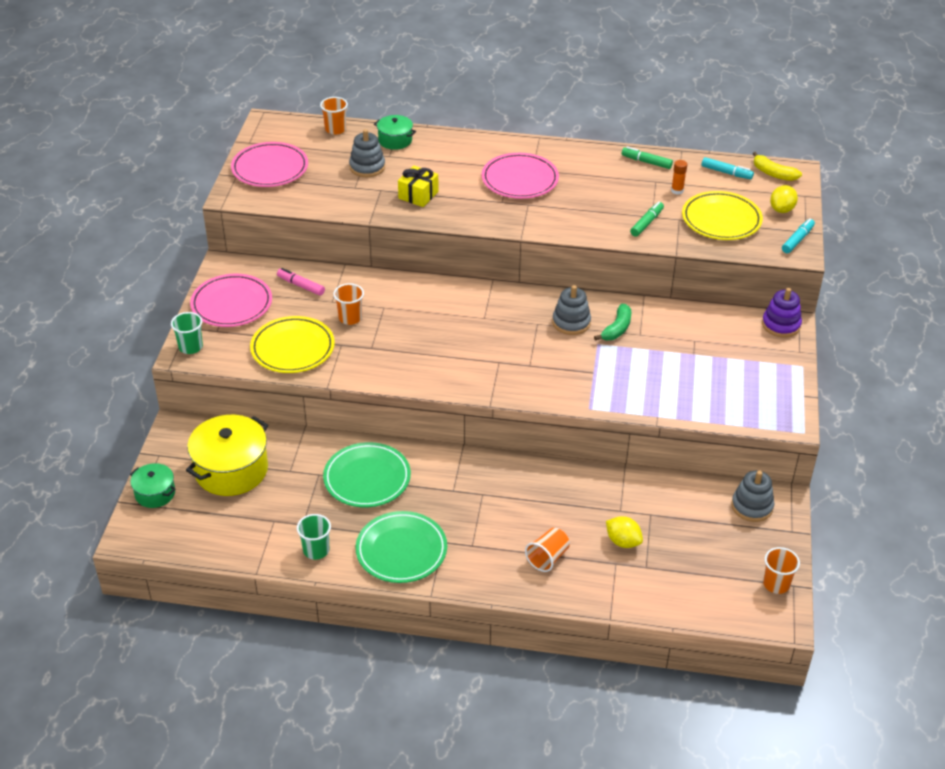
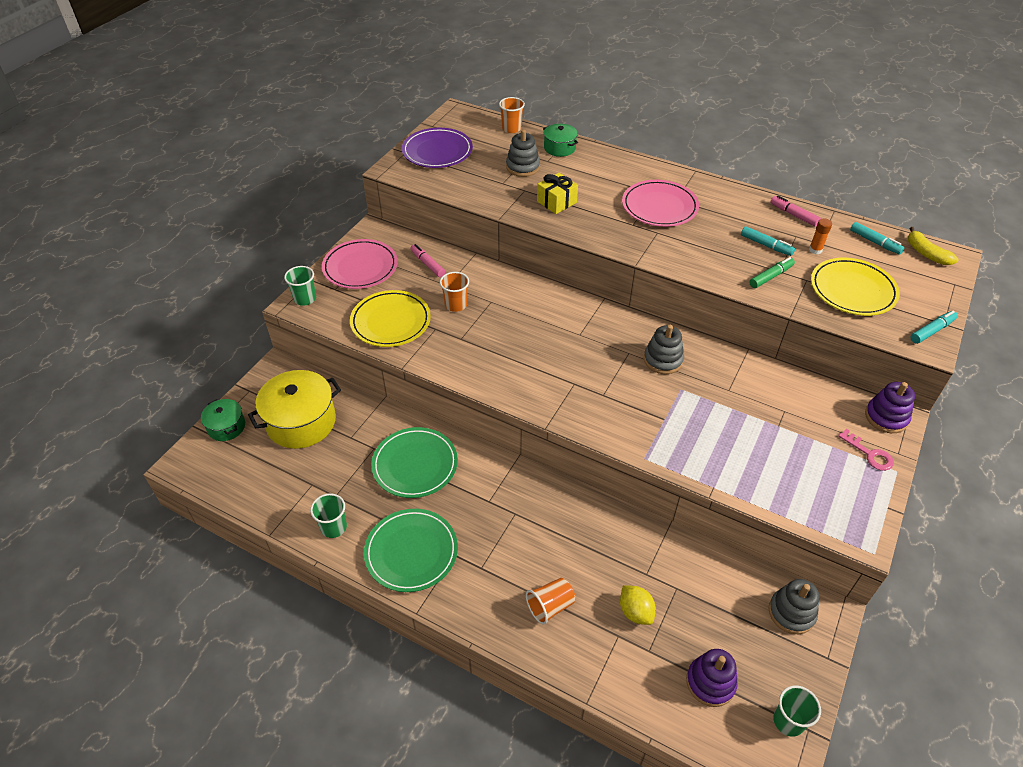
camera: 20 degrees right, 5 degrees up
(270, 168) = (437, 151): pink plate -> purple plate
(617, 329) = (707, 378): green banana -> none
(632, 195) = (766, 245): none -> turquoise marker
(646, 162) = (793, 215): green marker -> pink marker
(705, 575) = (710, 682): none -> purple stacking toy
(776, 358) = (869, 454): none -> pink key
(776, 584) = (788, 721): orange cup -> green cup
(781, 209) = (924, 293): yellow lemon -> none

